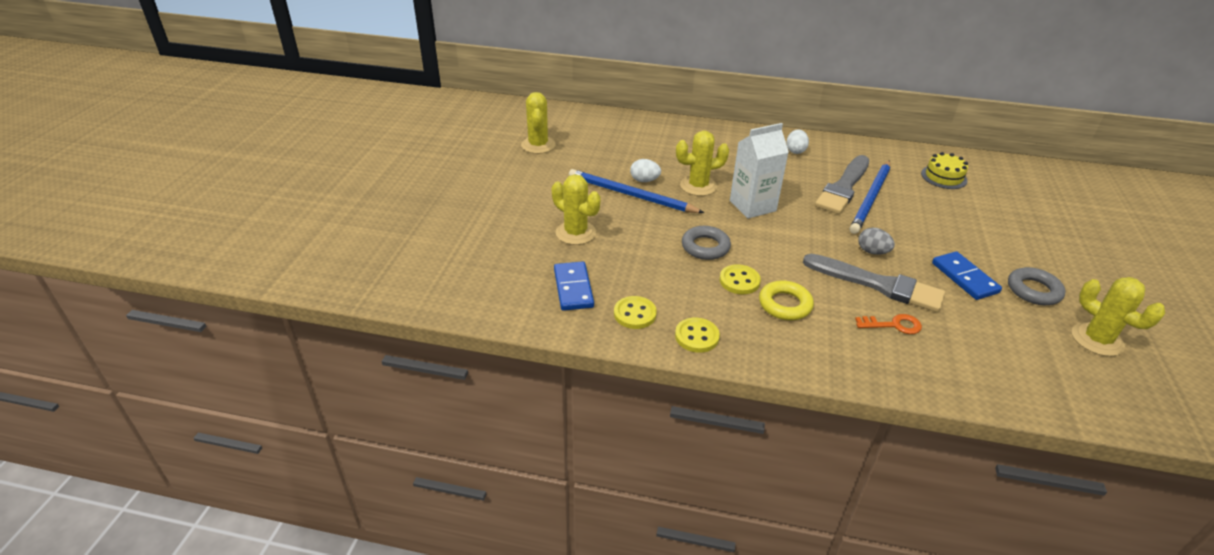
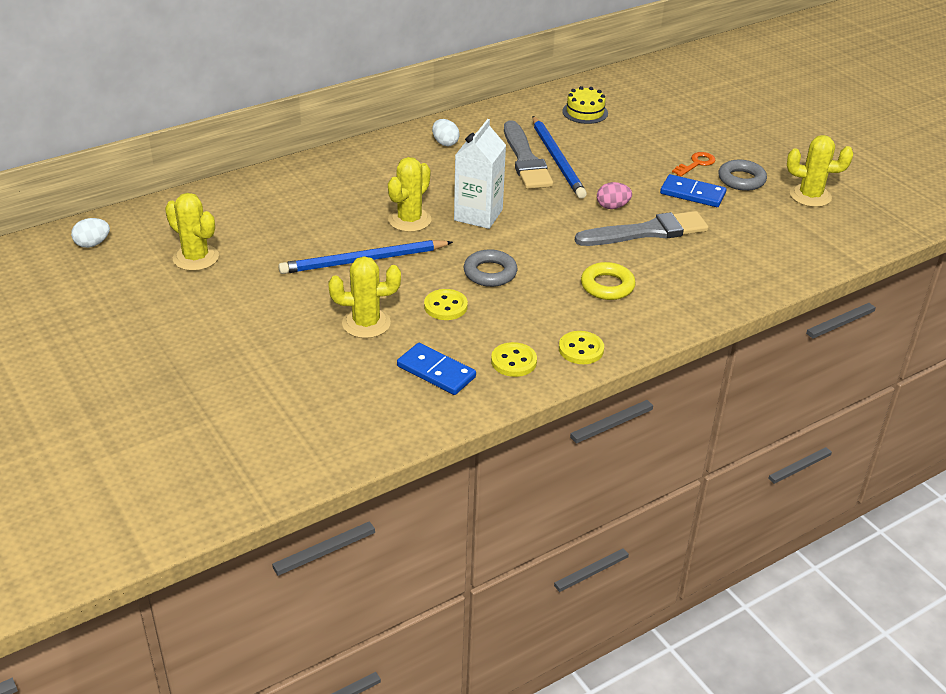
camera: 45 degrees left, 0 degrees up
(644, 180) = (355, 240): white egg -> white egg (92, 244)
(739, 281) = (552, 286): yellow button -> yellow button (445, 306)
(872, 252) = (612, 206): grey egg -> pink egg
(894, 325) = (692, 257): orange key -> orange key (696, 164)

